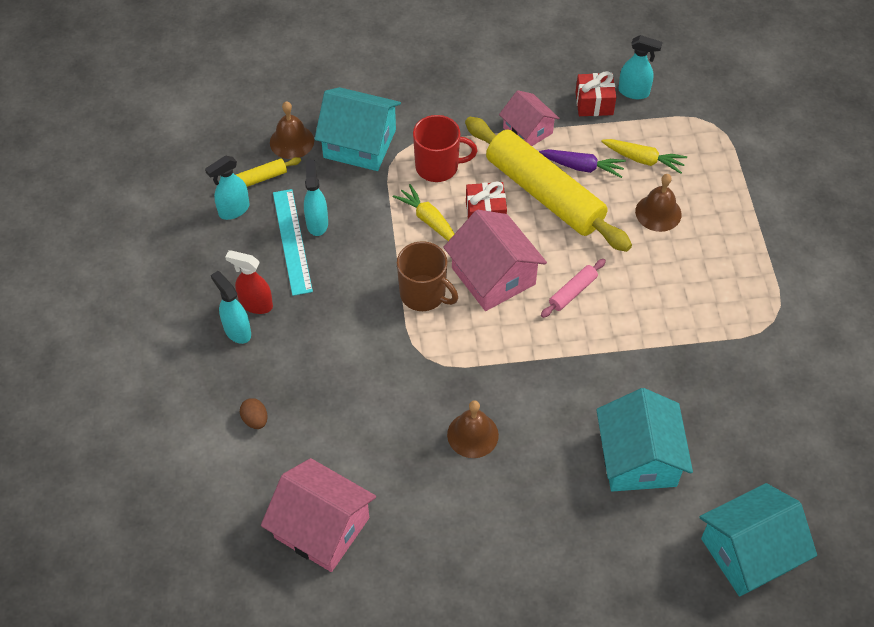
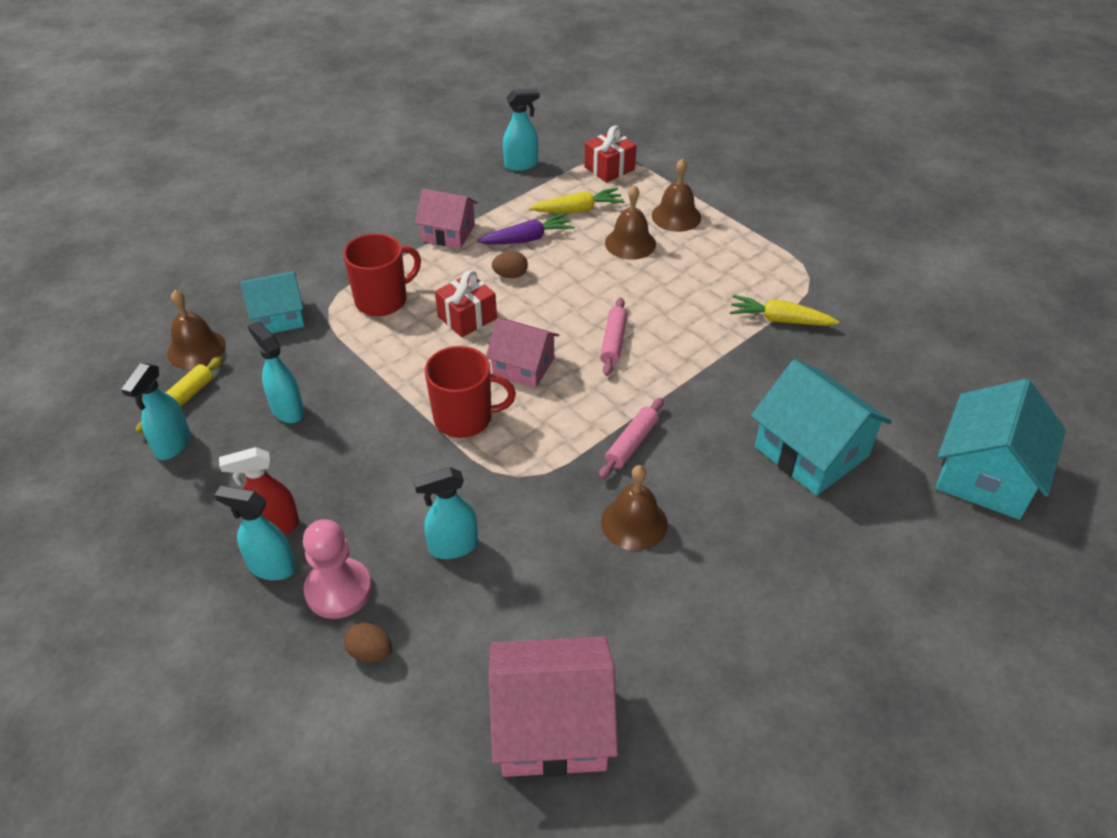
camera: 35 degrees left, 10 degrees down
(264, 369) = (338, 590): none -> pink pawn
(292, 241) = (270, 441): turquoise ruler -> none
(349, 382) = (452, 547): none -> turquoise spray bottle
(360, 143) = (279, 317): turquoise house -> turquoise house, size x0.63
(424, 294) = (465, 418): brown mug -> red mug
(428, 220) = (412, 350): yellow carrot -> yellow carrot (779, 320)
(493, 276) = (523, 366): pink house -> pink house, size x0.63
(518, 378) = (631, 444): none -> pink rolling pin
(544, 193) = (510, 275): yellow rolling pin -> brown egg
(594, 103) = (493, 187): red gift -> red gift (609, 168)
(717, 206) = (676, 216): none -> brown bell

